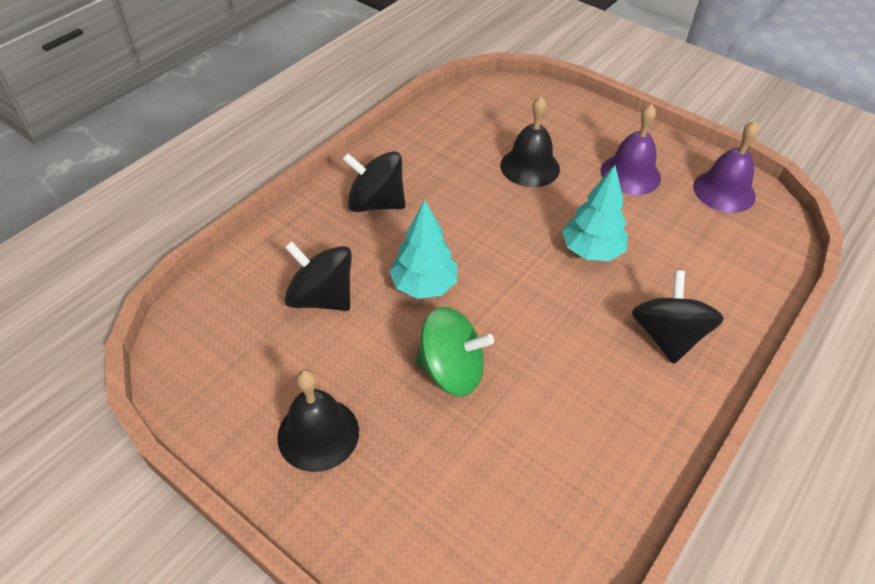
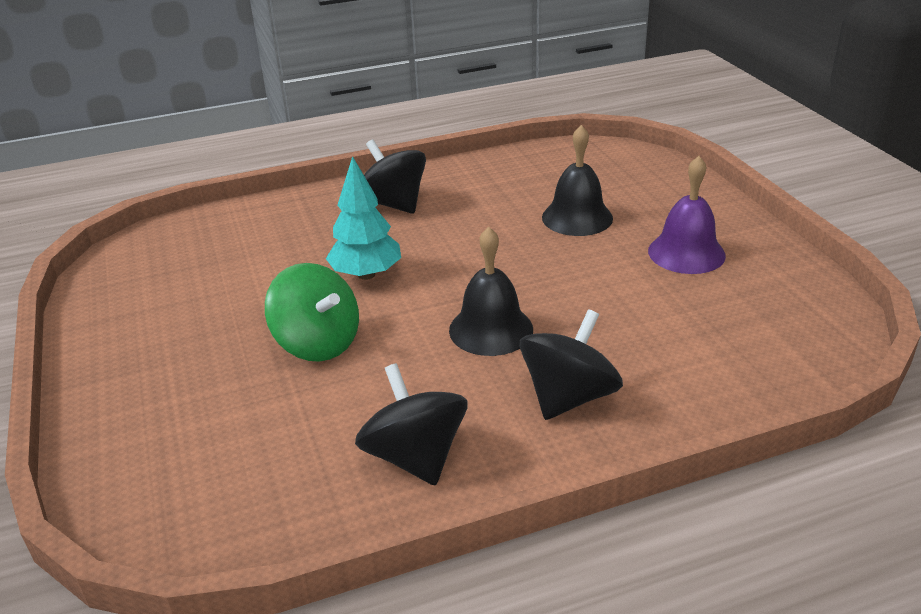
camera: 35 degrees right, 15 degrees down
(318, 434) = (159, 343): black bell -> black bell (491, 329)
(321, 297) = (270, 254): black spinning top -> black spinning top (415, 456)
(591, 251) = (565, 301): turquoise tree -> none
(724, 191) = (791, 298): purple bell -> none

